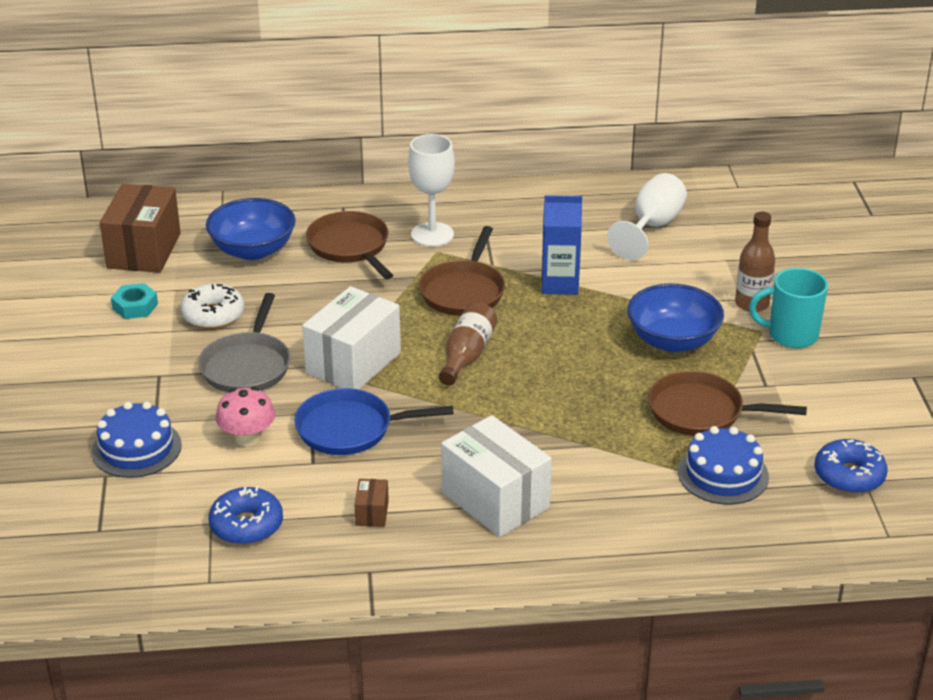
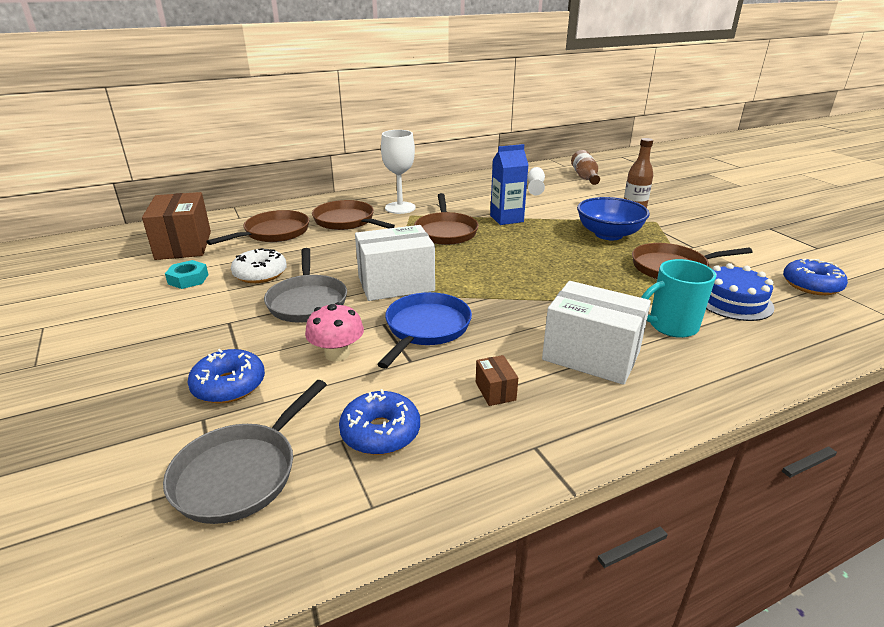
camera: 20 degrees left, 5 degrees down
(120, 530) = (240, 473): none -> grey pan
(136, 448) = (229, 385): blue cake -> blue donut
(253, 250) = (274, 233): blue bowl -> brown pan
(350, 429) = (426, 328): blue pan -> blue pan turned 135 degrees clockwise
(353, 363) = (396, 284): white box -> white box turned 60 degrees clockwise
(467, 355) = (479, 265): brown bottle -> brown bottle (585, 177)
(652, 227) = (535, 187): white goblet -> white goblet, size x0.57
(791, 335) = (675, 220): turquoise mug -> turquoise mug (671, 326)

